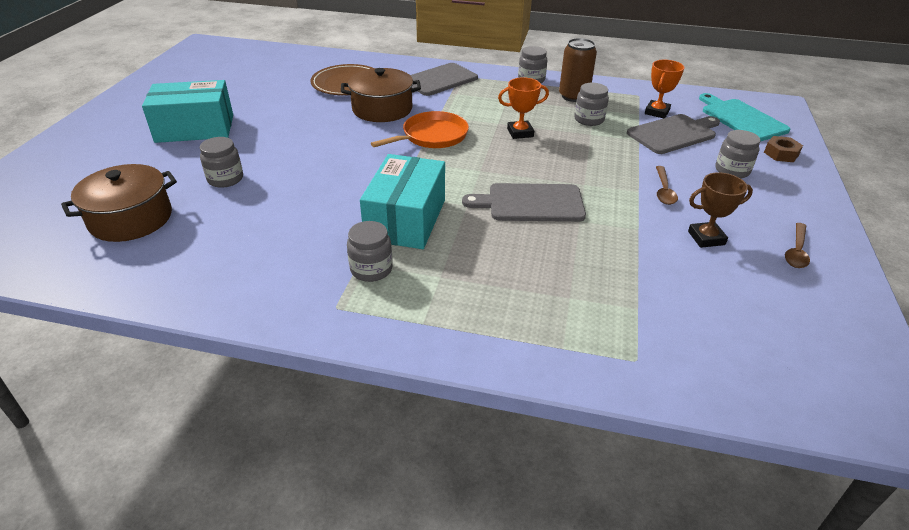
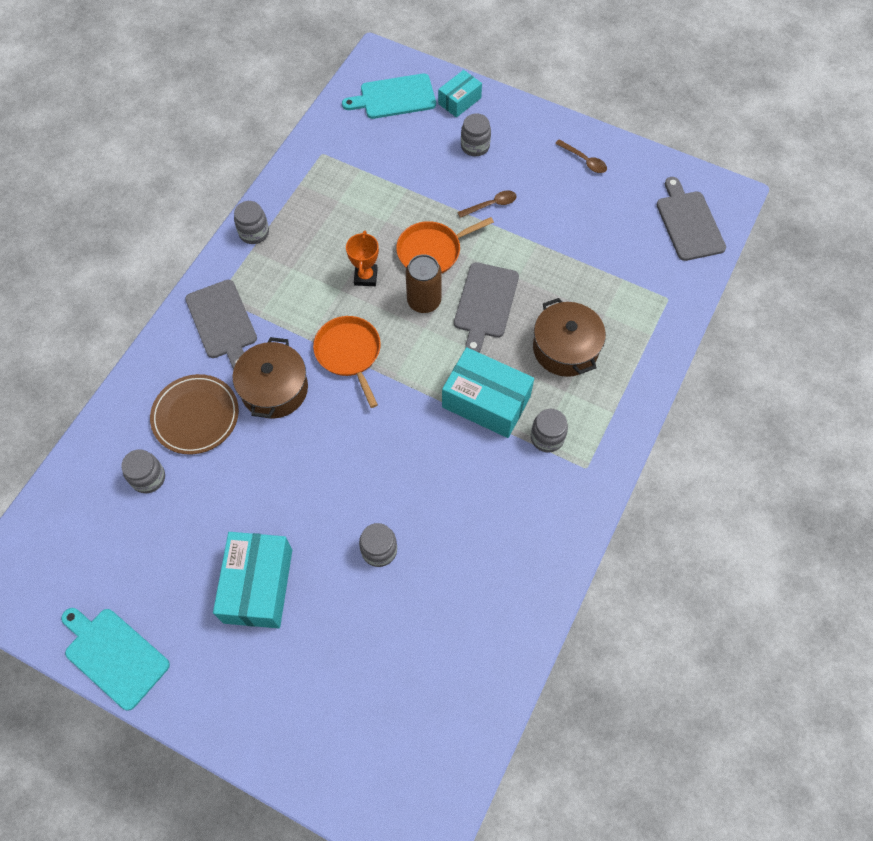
camera: 75 degrees left, 25 degrees up
(131, 219) = (429, 634): brown pot -> brown pot (565, 348)
(145, 86) = (114, 655): none -> turquoise cutting board
(573, 96) = (305, 208): brown can -> brown can (424, 301)
(575, 163) = (432, 251): none -> orange pan
(589, 119) = (358, 212): grey jar -> grey jar (148, 478)
(657, 112) = (361, 154): orange trophy -> none
(664, 191) = (491, 205): brown spoon -> brown spoon turned 45 degrees counterclockwise
(673, 133) = (404, 158): grey cutting board -> grey cutting board (688, 223)
(706, 238) = (558, 205): brown trophy -> none
(781, 154) = (459, 101): brown nut -> turquoise box

